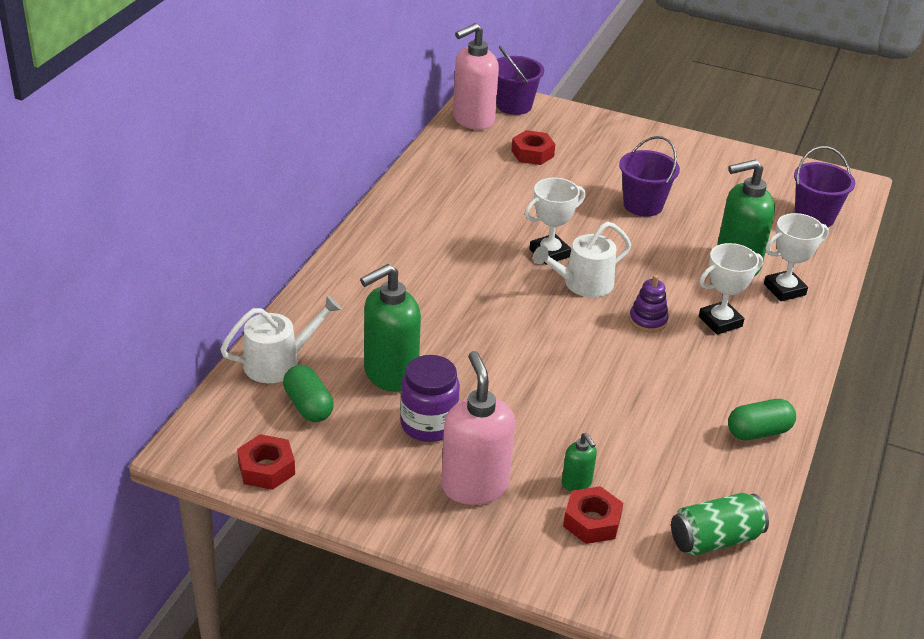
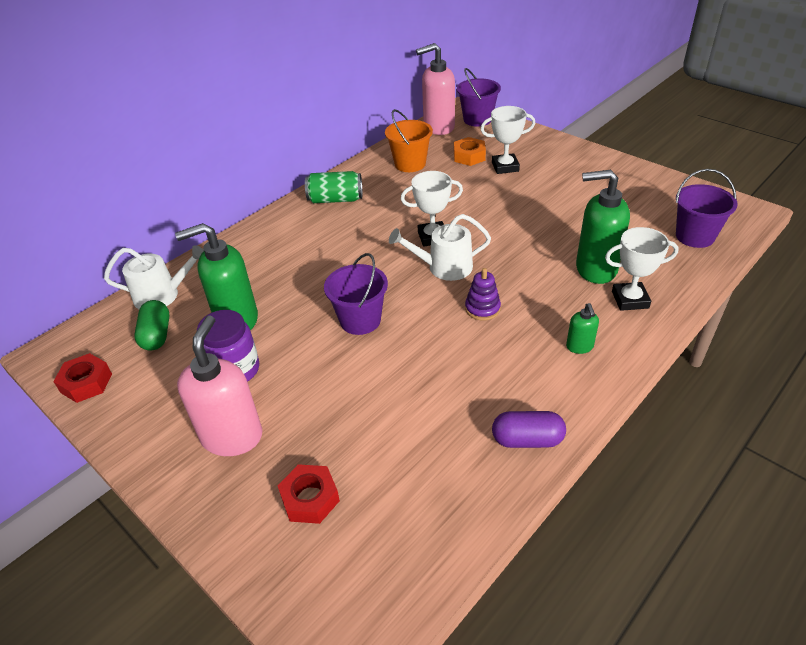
camera: 25 degrees right, 5 degrees up
(468, 170) = (410, 164): none -> orange bucket
(532, 153) = (469, 156): red nut -> orange nut
(577, 483) = (321, 455): green soap dispenser -> green soap dispenser (579, 347)
(643, 205) = (537, 207): purple bucket -> purple bucket (360, 320)
(715, 539) = (416, 550): green can -> green can (335, 199)
(720, 321) = (550, 320): white trophy -> white trophy (505, 167)
(758, 432) = (527, 440): green capsule -> purple capsule

